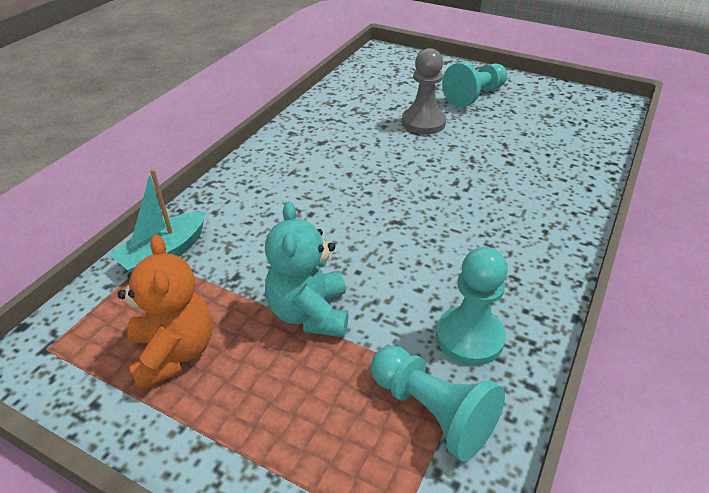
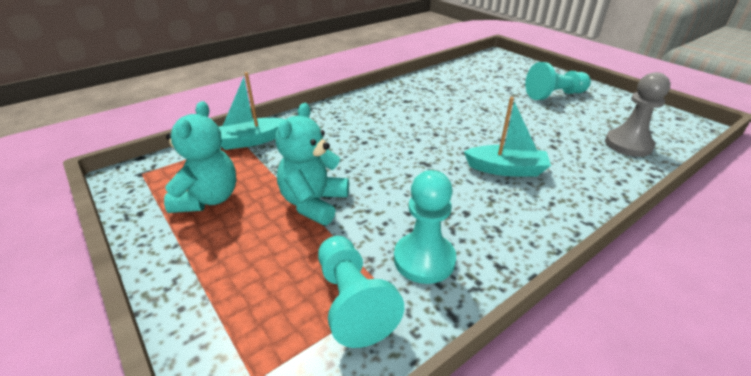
camera: 25 degrees right, 5 degrees down
(174, 352) = (208, 199): orange teddy bear -> turquoise teddy bear
(423, 122) = (496, 104): grey pawn -> grey pawn (628, 144)
(482, 204) = (506, 169): none -> turquoise boat

